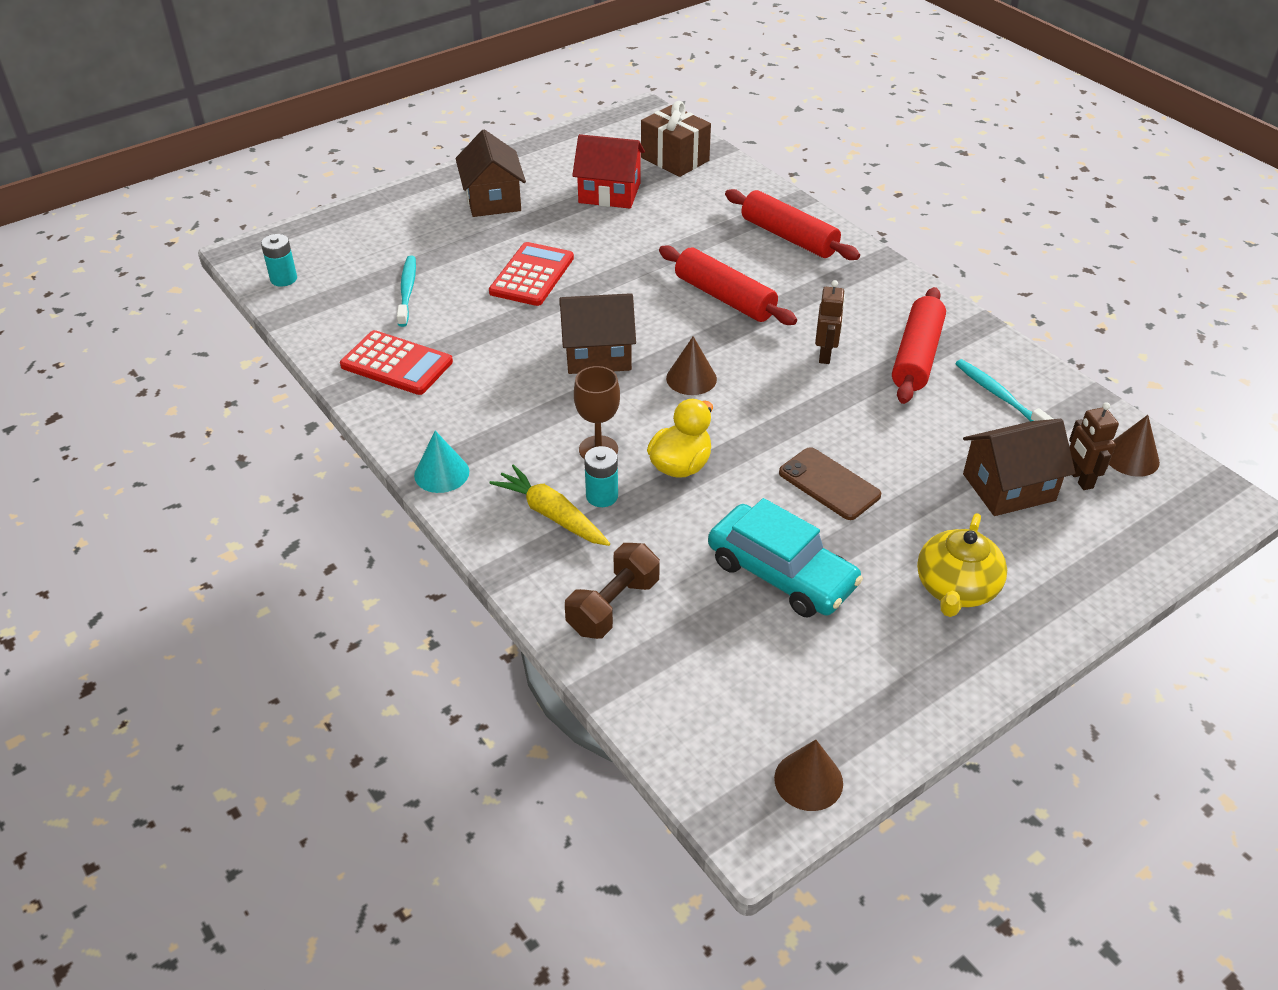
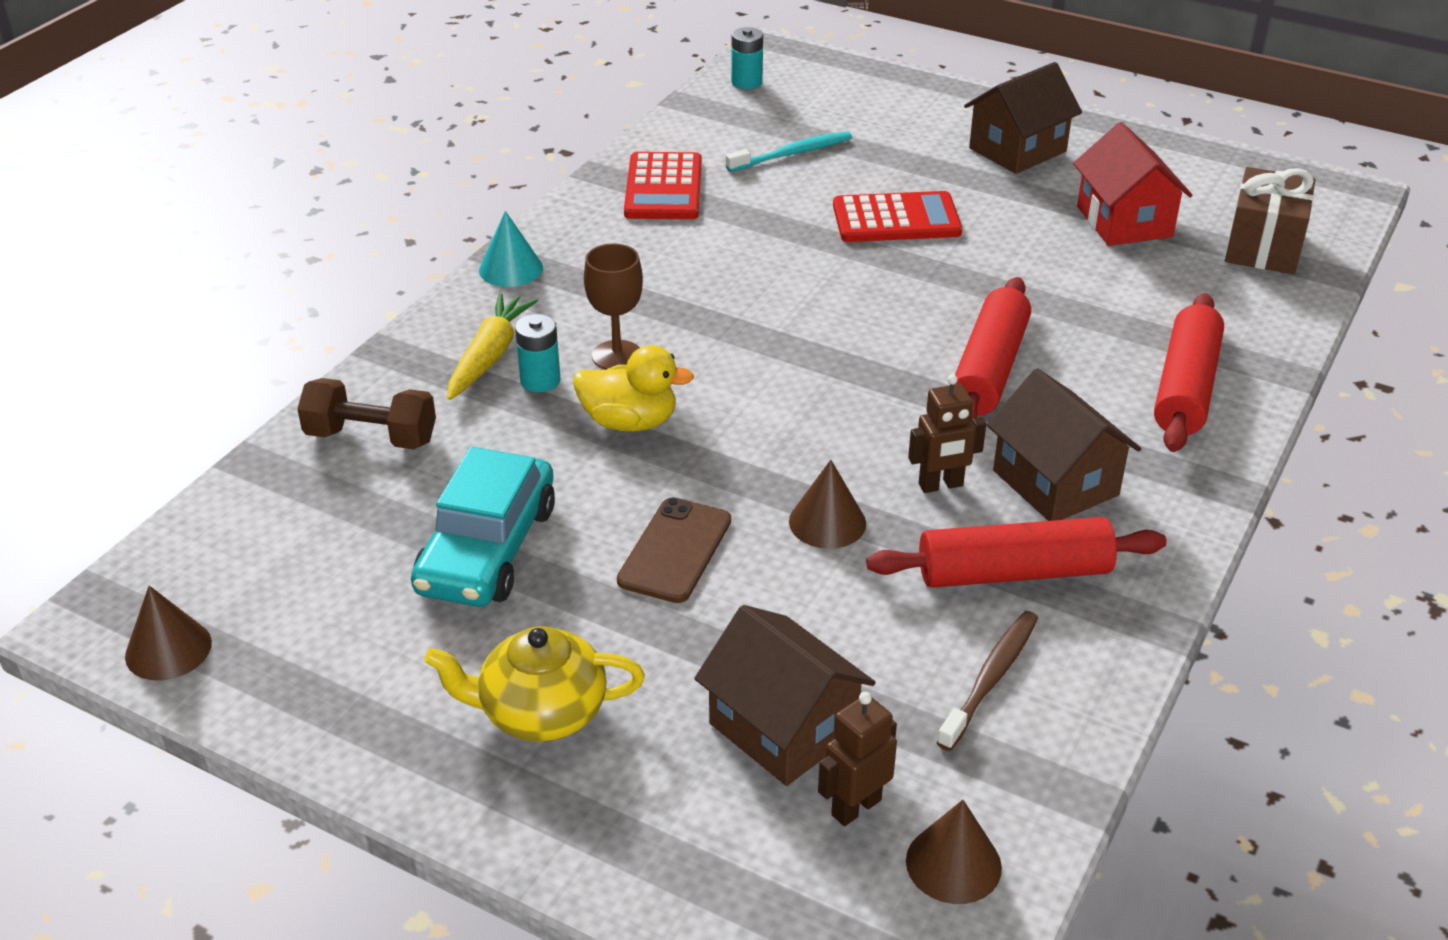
camera: 65 degrees right, 5 degrees down
(597, 354) = (787, 307): brown house -> brown house (1055, 483)
(691, 378) = (798, 387): brown cone -> brown cone (827, 522)
(999, 395) = (990, 679): turquoise toothbrush -> brown toothbrush

